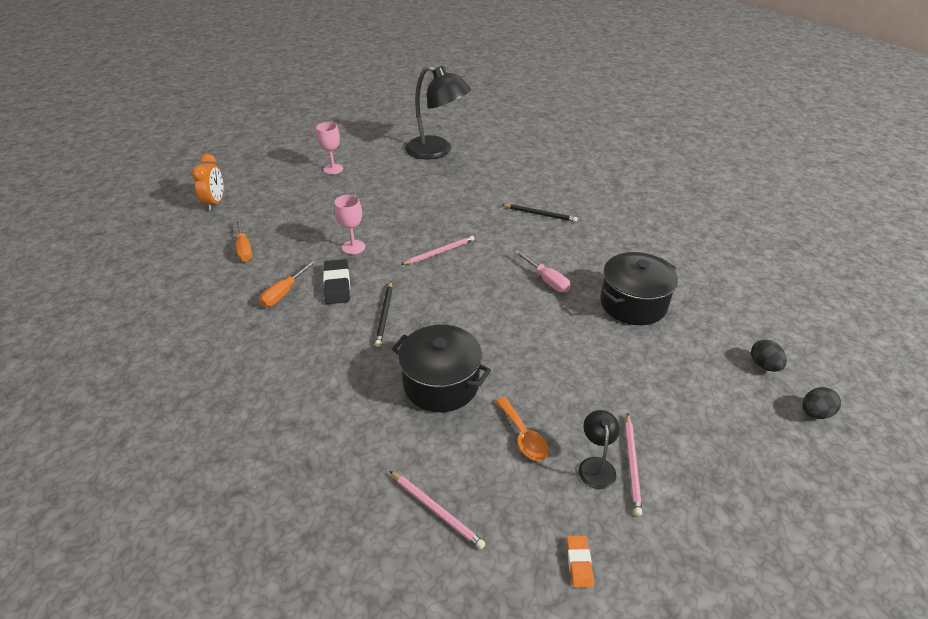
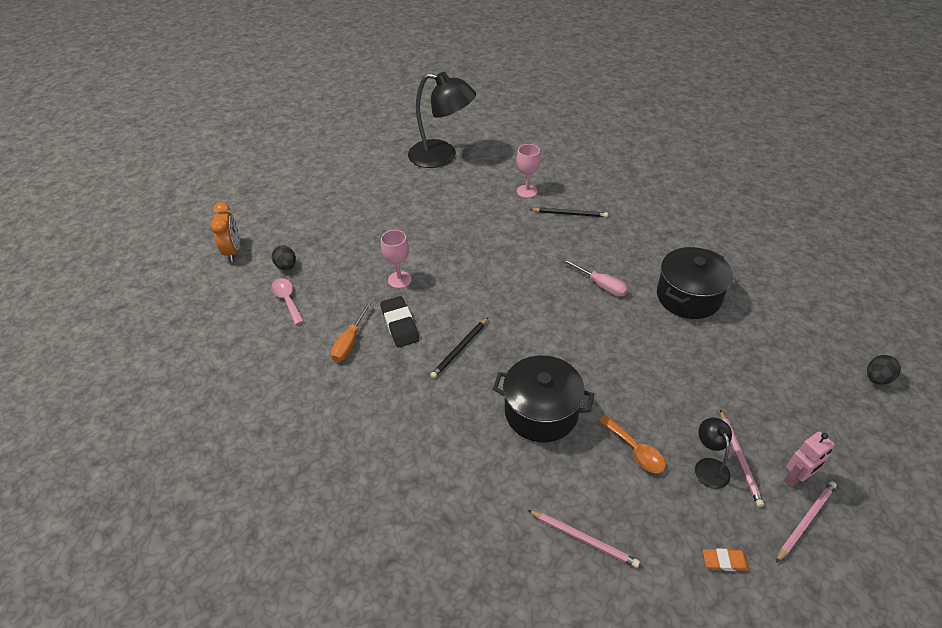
camera: 10 degrees left, 5 degrees up
(244, 249) = (287, 300): orange screwdriver -> pink spoon
(333, 169) = (343, 193): pink goblet -> pink goblet (527, 191)
(384, 315) = (460, 349): black pencil -> black pencil turned 45 degrees clockwise
(440, 252) = (487, 271): pink pencil -> pink pencil (805, 520)
(579, 563) = (724, 561): orange eraser -> orange eraser turned 75 degrees counterclockwise
(688, 495) = (796, 478): none -> pink robot
(764, 365) = (821, 339): black egg -> black egg (286, 266)

